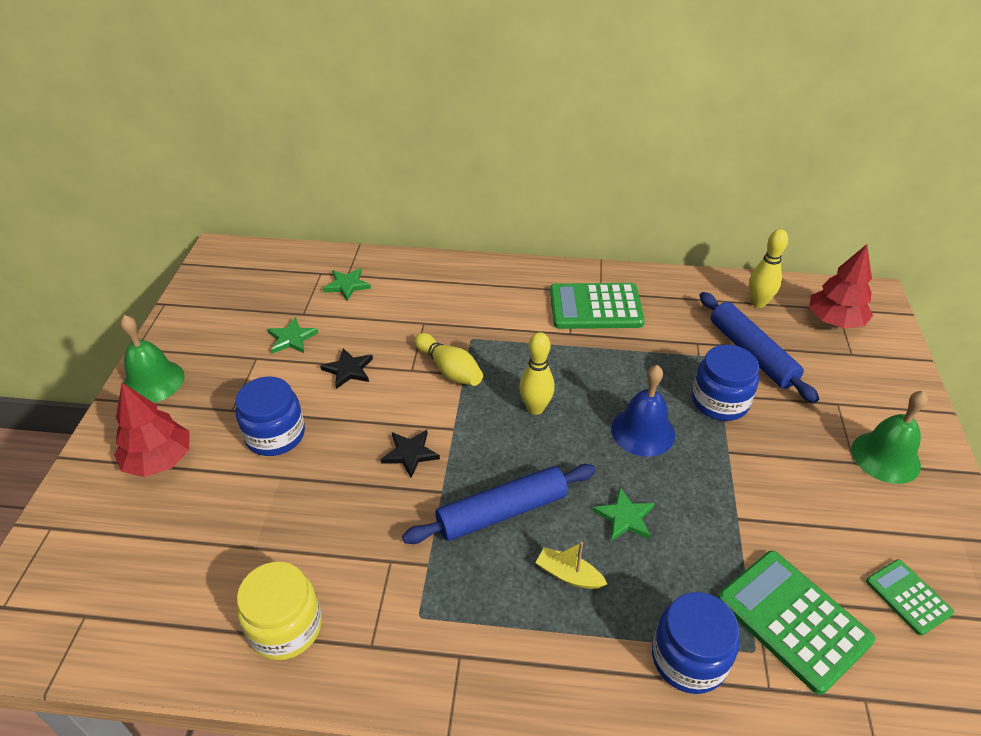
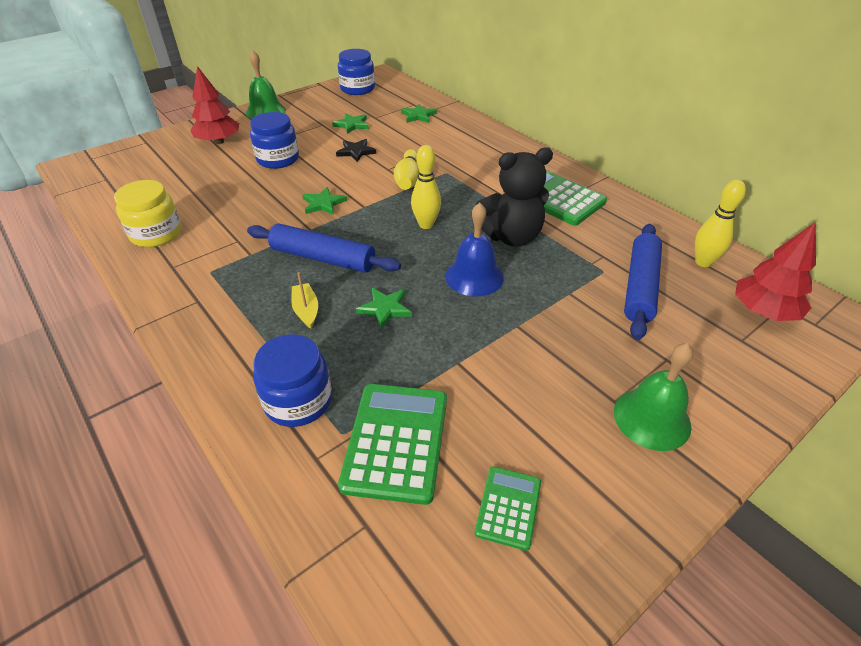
camera: 45 degrees right, 0 degrees up
(410, 453) = (323, 203): black star -> green star
(615, 371) = (511, 237): none -> black teddy bear
(720, 401) = (561, 296): blue jar -> blue jar (357, 89)

